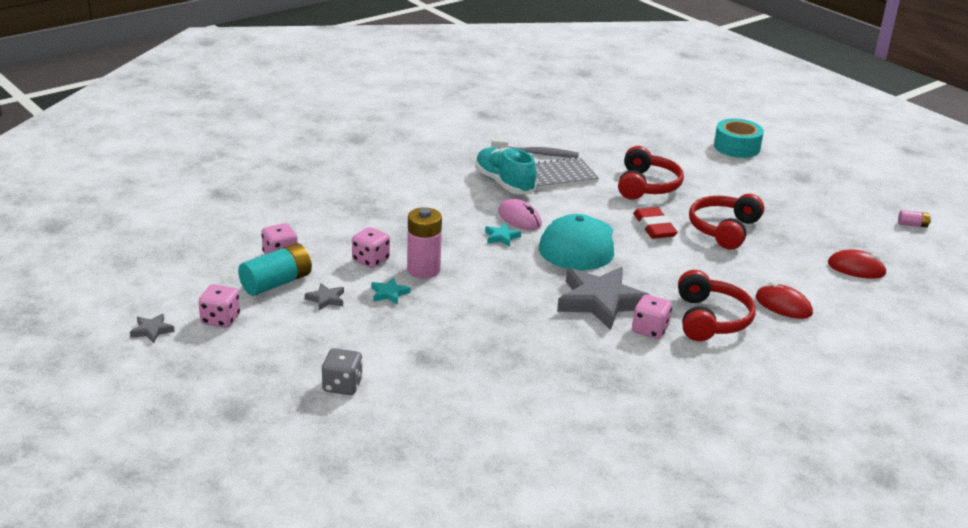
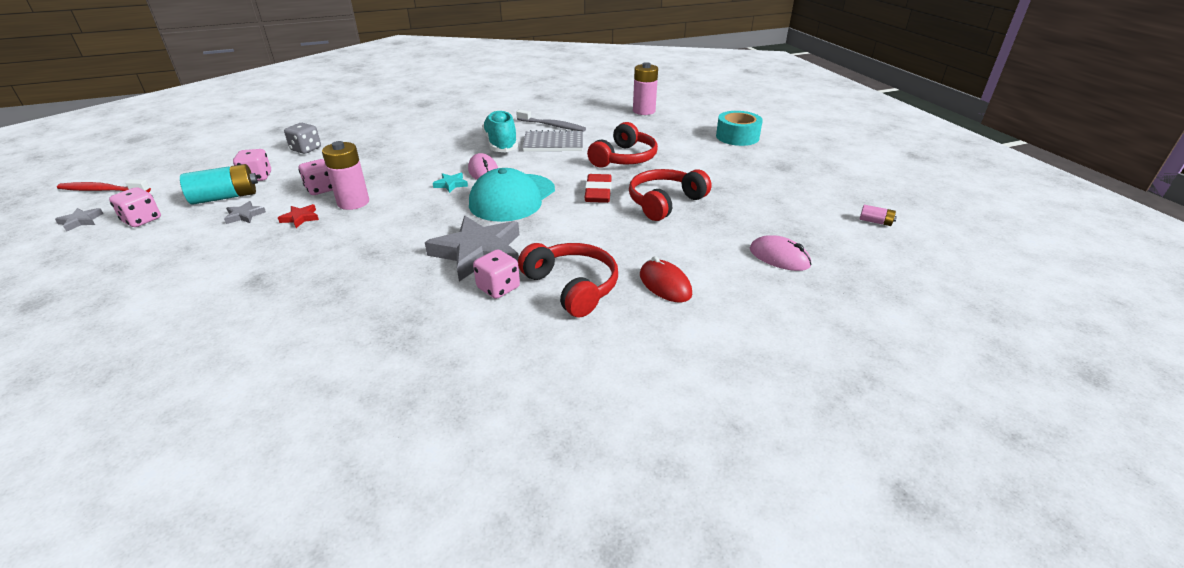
camera: 20 degrees right, 5 degrees up
(120, 294) = (103, 190): none -> red toothbrush
(342, 386) = (151, 295): grey dice -> grey dice (306, 149)
(389, 294) = (300, 218): turquoise star -> red star
(617, 124) = (644, 111): none -> pink battery
(710, 319) = (572, 287): red headphones -> red headphones turned 60 degrees counterclockwise
(856, 268) = (779, 257): red mouse -> pink mouse

